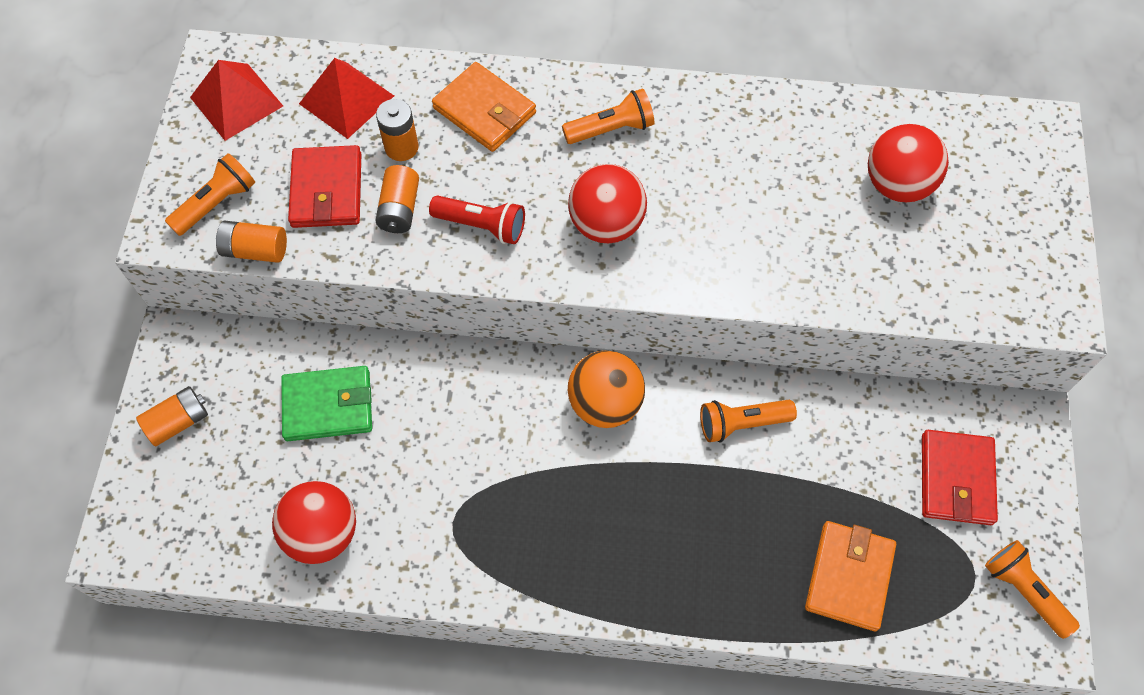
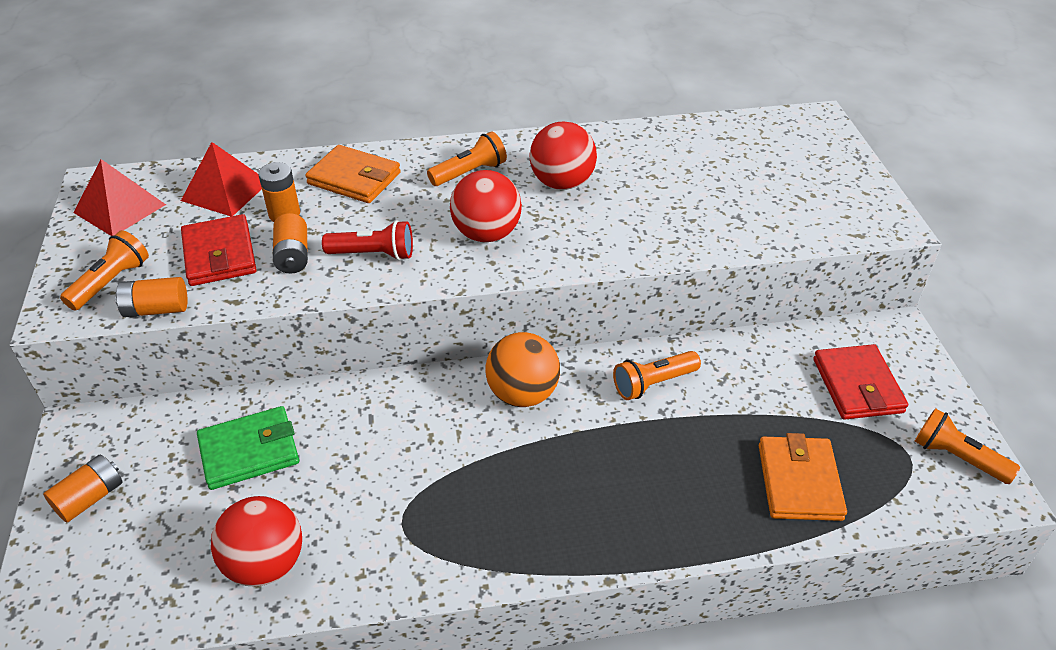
camera: 15 degrees left, 20 degrees down
(897, 184) = (721, 168): red ball -> red ball (562, 183)

